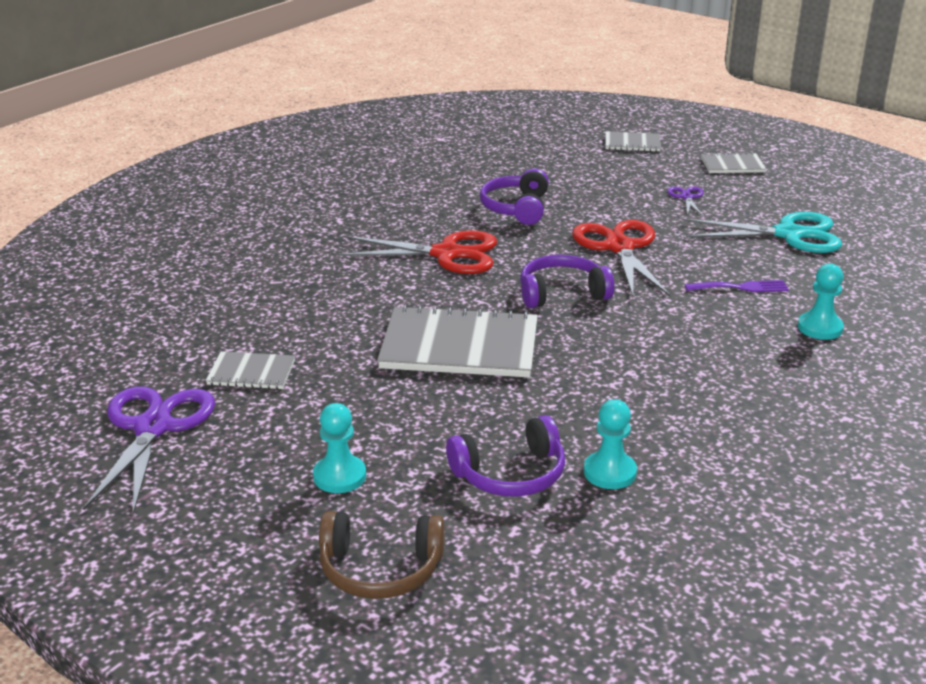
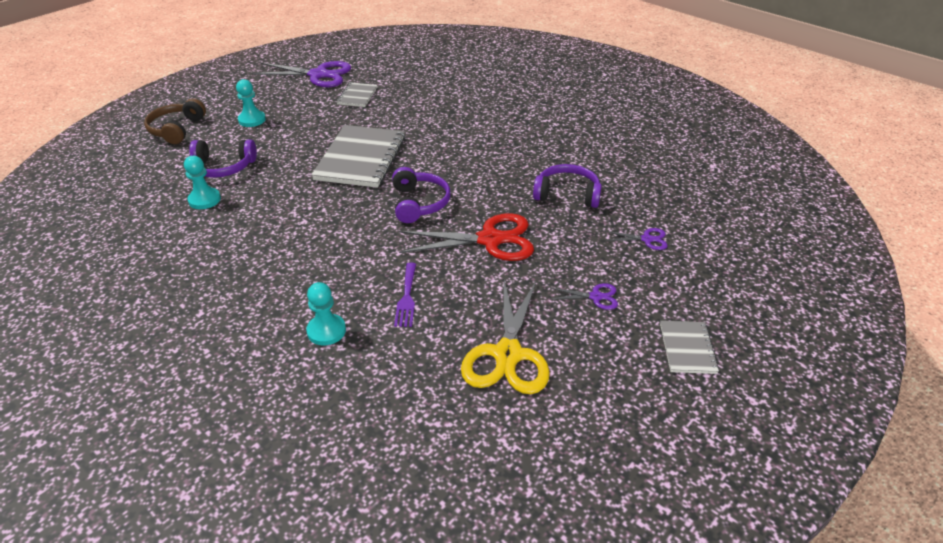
camera: 95 degrees right, 10 degrees up
(446, 254) = (488, 159): red scissors -> none
(511, 474) = (223, 167): purple headphones -> purple headphones turned 75 degrees counterclockwise
(586, 173) = (646, 239): none -> purple scissors
(632, 143) = (733, 279): grey notebook -> none
(788, 234) = (508, 354): turquoise scissors -> yellow scissors

